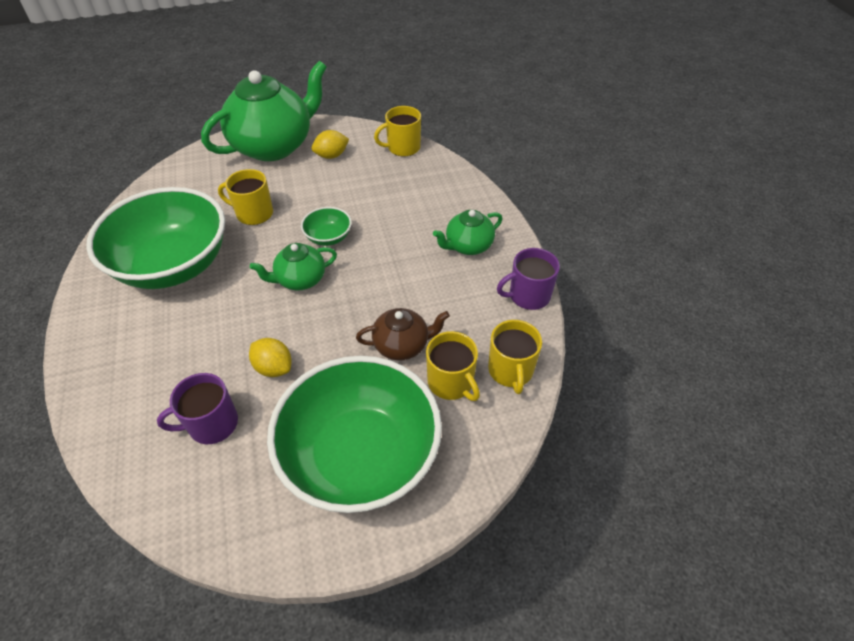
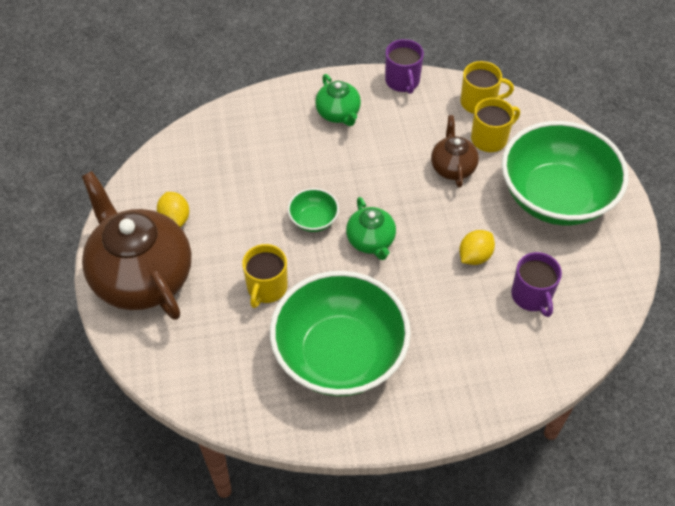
camera: 85 degrees left, 5 degrees up
(274, 146) = (142, 277): green teapot -> brown teapot
(402, 148) = (175, 153): yellow mug -> none

